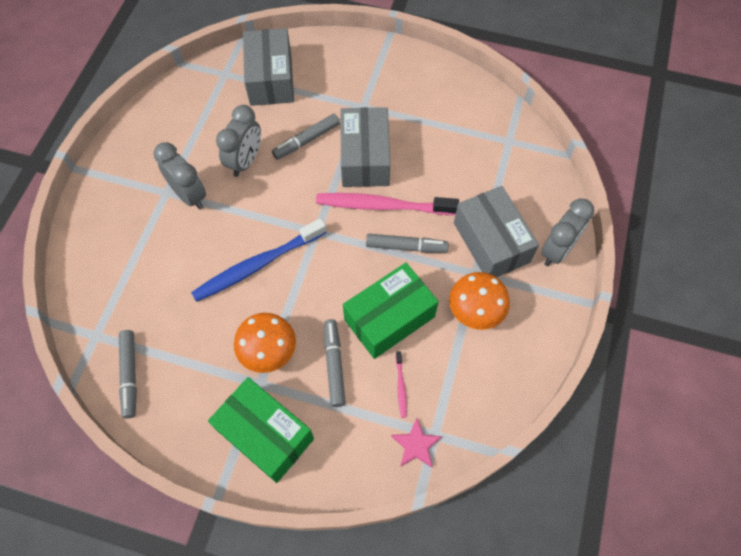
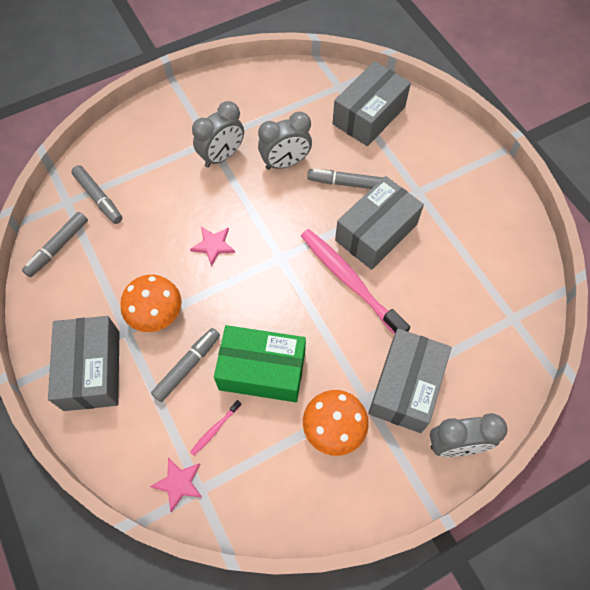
camera: 45 degrees right, 0 degrees up
(189, 195) = (222, 156): grey clock -> grey clock turned 45 degrees clockwise
(257, 265) = (213, 245): blue toothbrush -> pink star
(265, 434) = (92, 370): green box -> grey box
(406, 247) = (333, 328): grey marker -> grey marker (99, 198)

